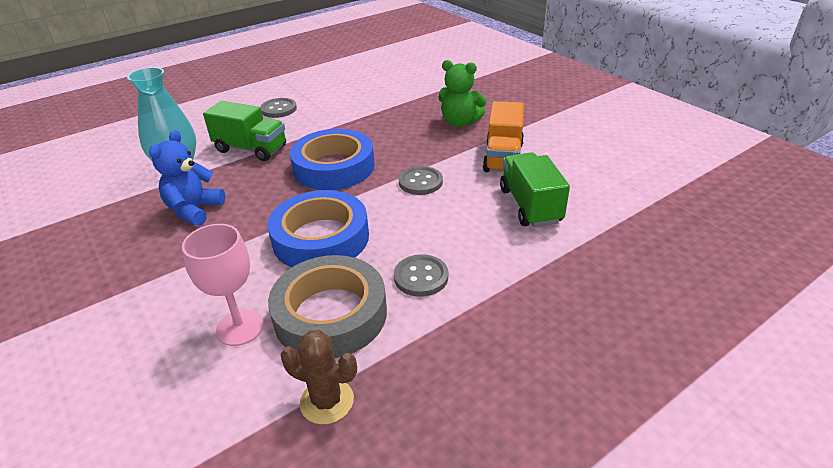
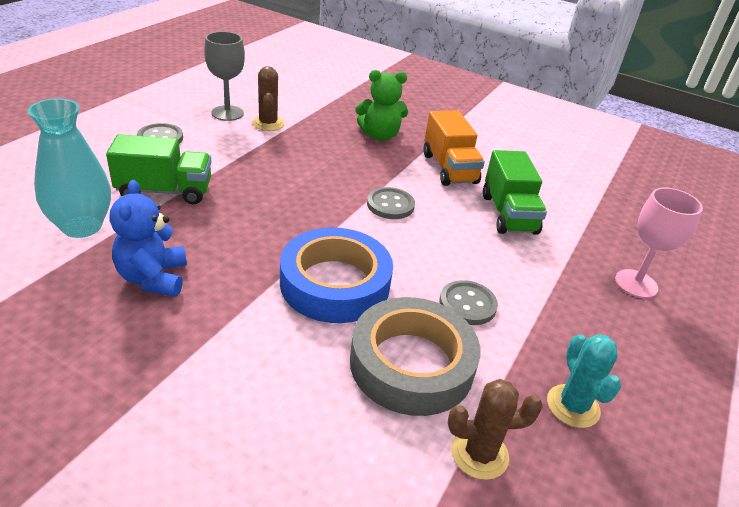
camera: 30 degrees left, 0 degrees up
(240, 327) = (327, 403): pink goblet -> pink goblet (636, 284)
(334, 167) = (285, 201): blue tape -> none
(344, 94) = (227, 113): none -> grey goblet
(370, 104) = (268, 123): none -> brown cactus
(447, 387) = (573, 406): none -> turquoise cactus
(530, 205) = (508, 214): green truck -> green truck turned 150 degrees counterclockwise

